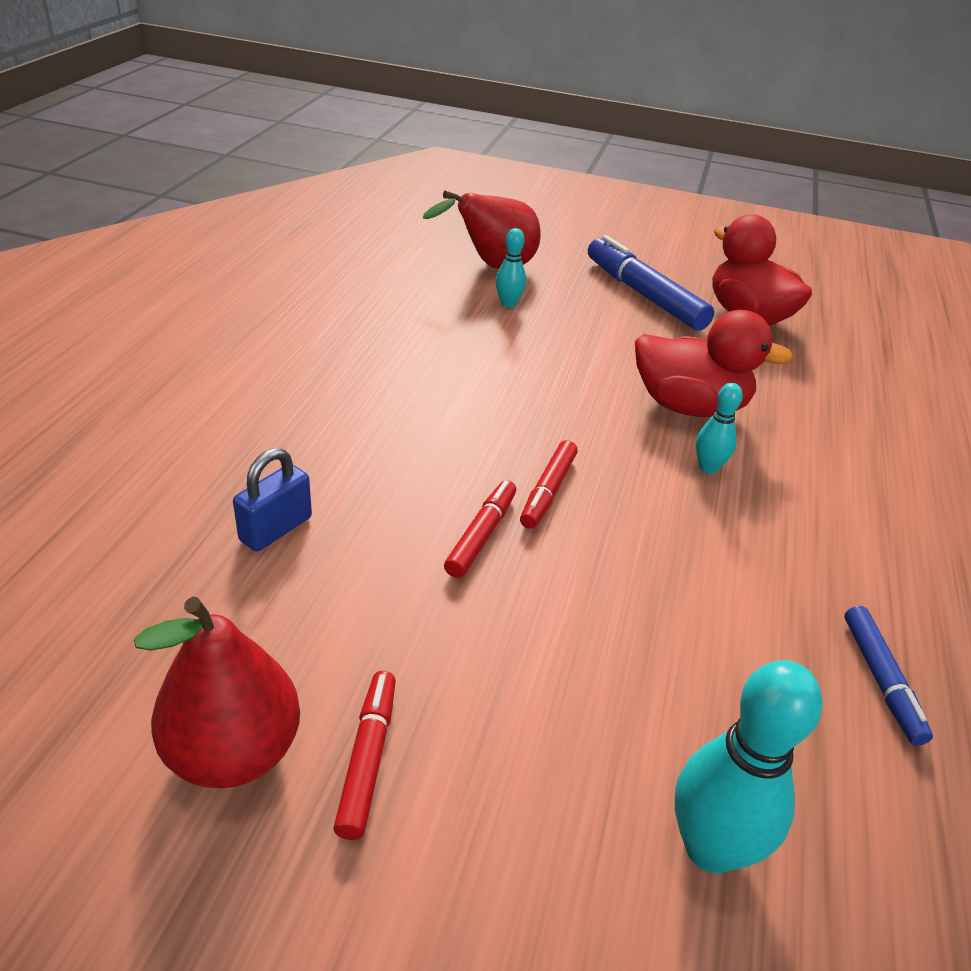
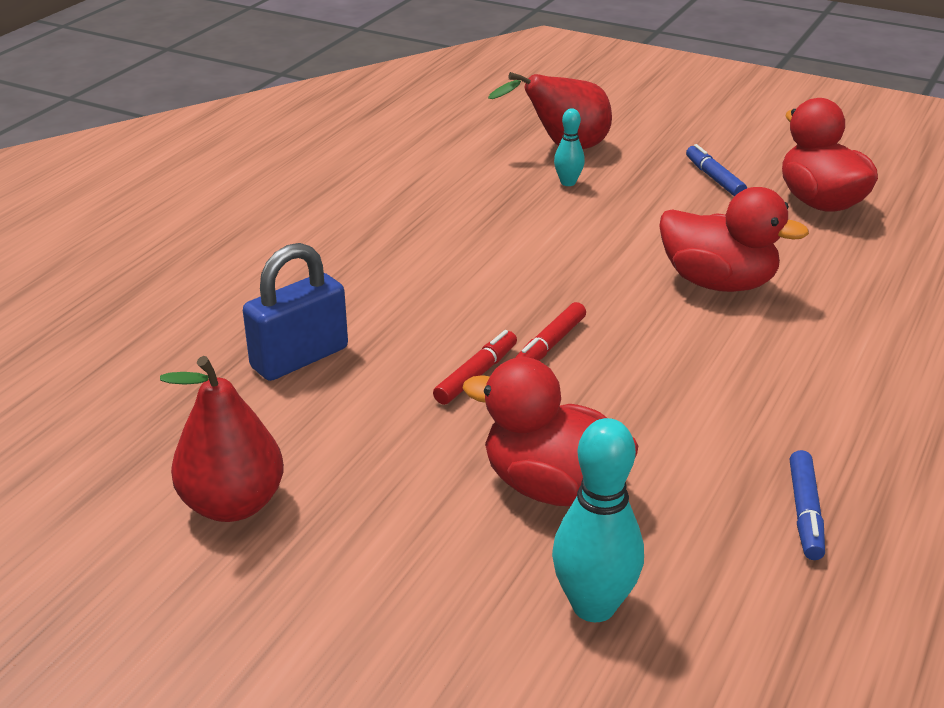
camera: 15 degrees right, 5 degrees down
(276, 529) = (299, 358): blue padlock -> blue padlock, size x1.51
(368, 758) = (334, 520): red marker -> none
(609, 678) = (552, 487): none -> red duck
(644, 295) = (714, 178): blue marker -> blue marker, size x0.56
(708, 467) = (714, 336): turquoise bowling pin -> none

